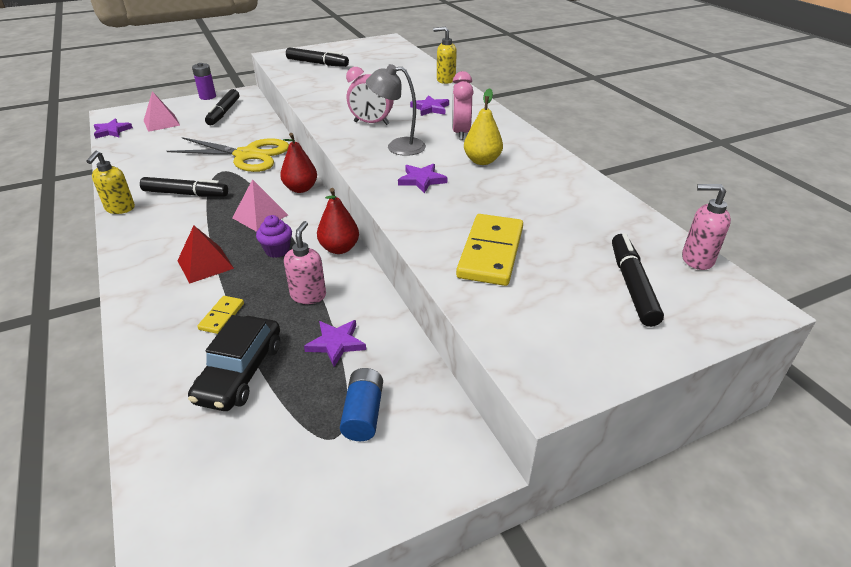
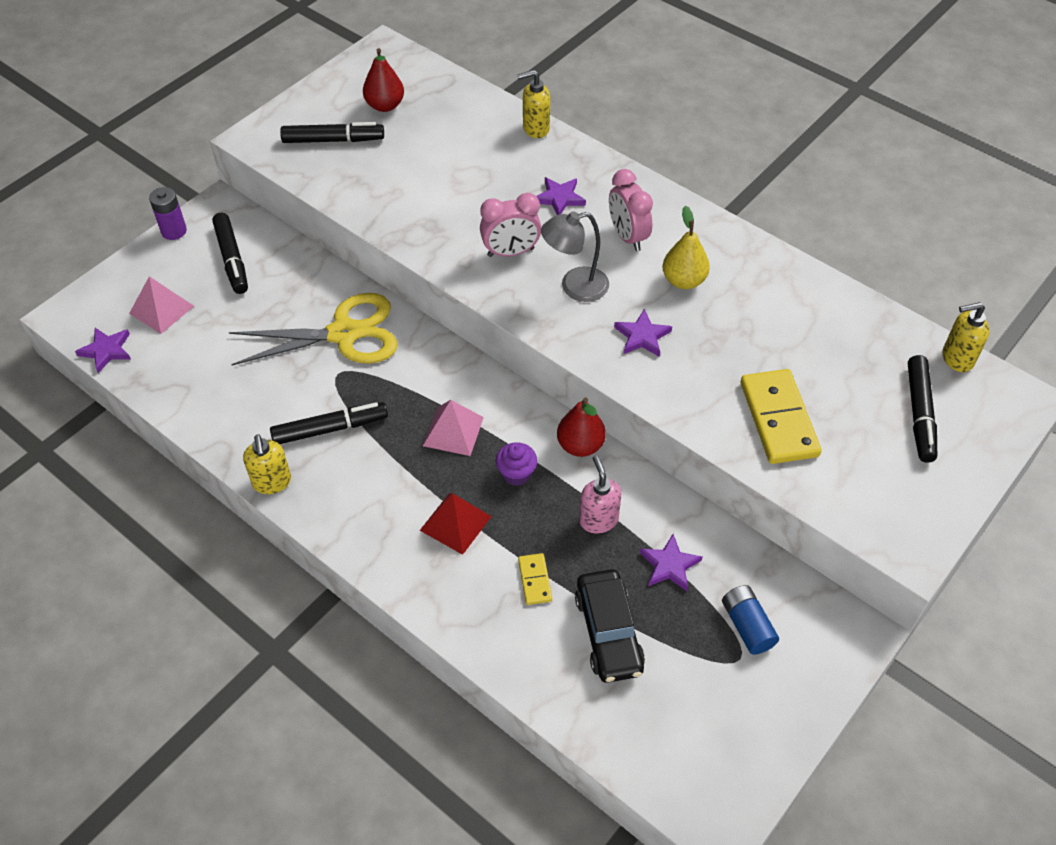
camera: 25 degrees left, 15 degrees up
(301, 189) = (463, 369): red pear -> red pear (385, 105)
(632, 285) = (919, 414): black marker -> black marker turned 150 degrees counterclockwise
(696, 259) = (956, 358): pink soap dispenser -> yellow soap dispenser

